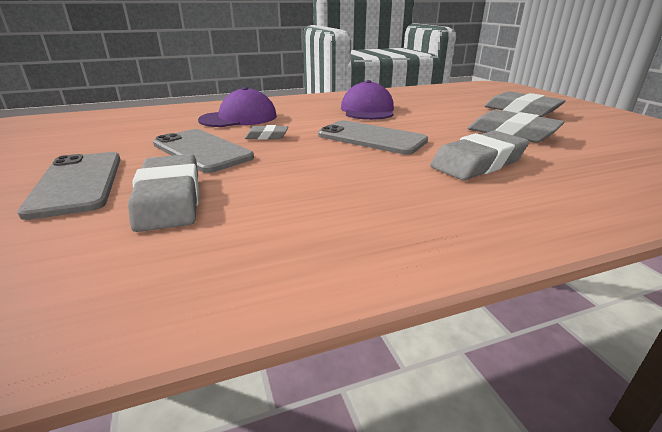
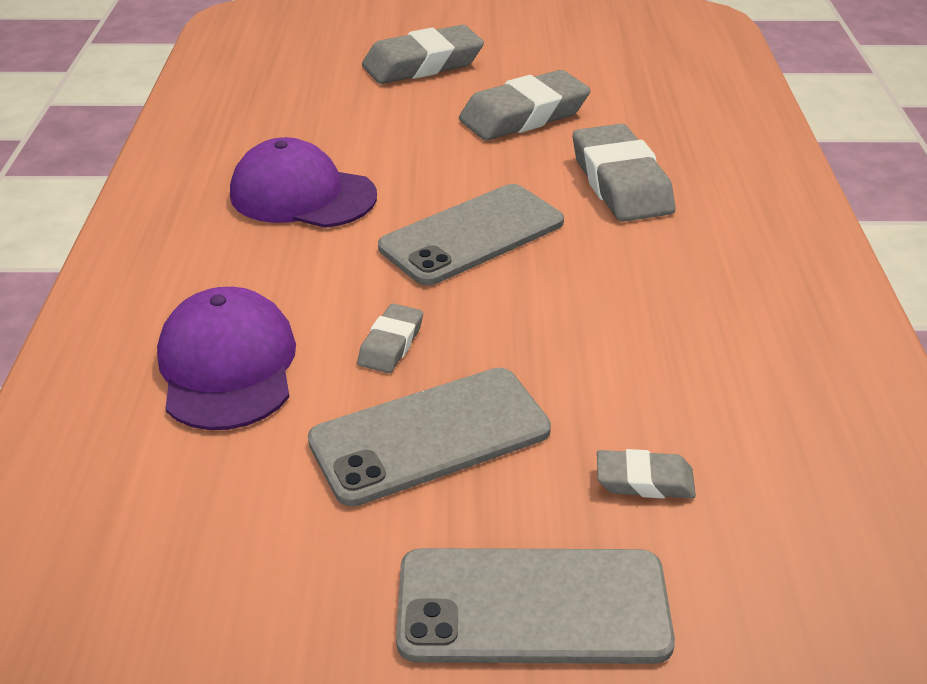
camera: 70 degrees left, 10 degrees up
(170, 199) = (644, 480): grey eraser -> grey eraser, size x0.51

